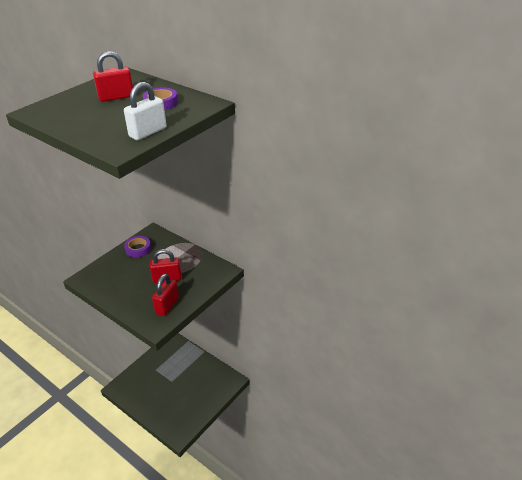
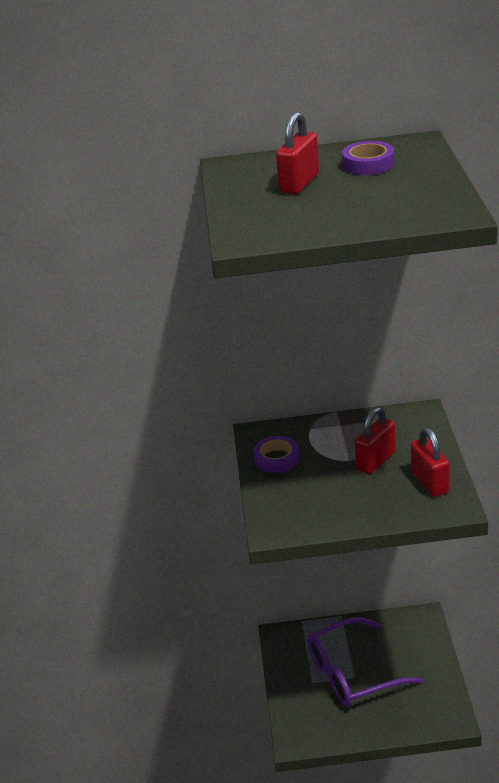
camera: 40 degrees left, 5 degrees down
(148, 132) = (439, 189): white padlock -> none
(173, 379) = (352, 673): none -> purple glasses

